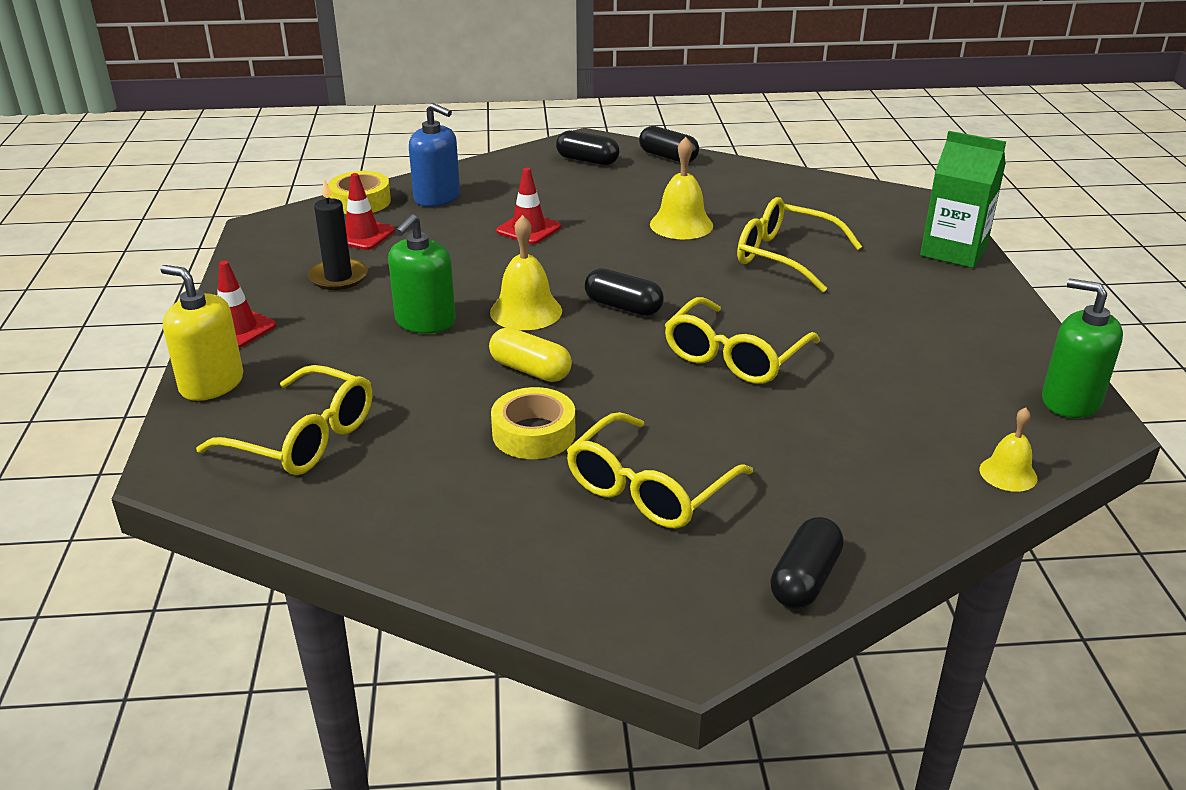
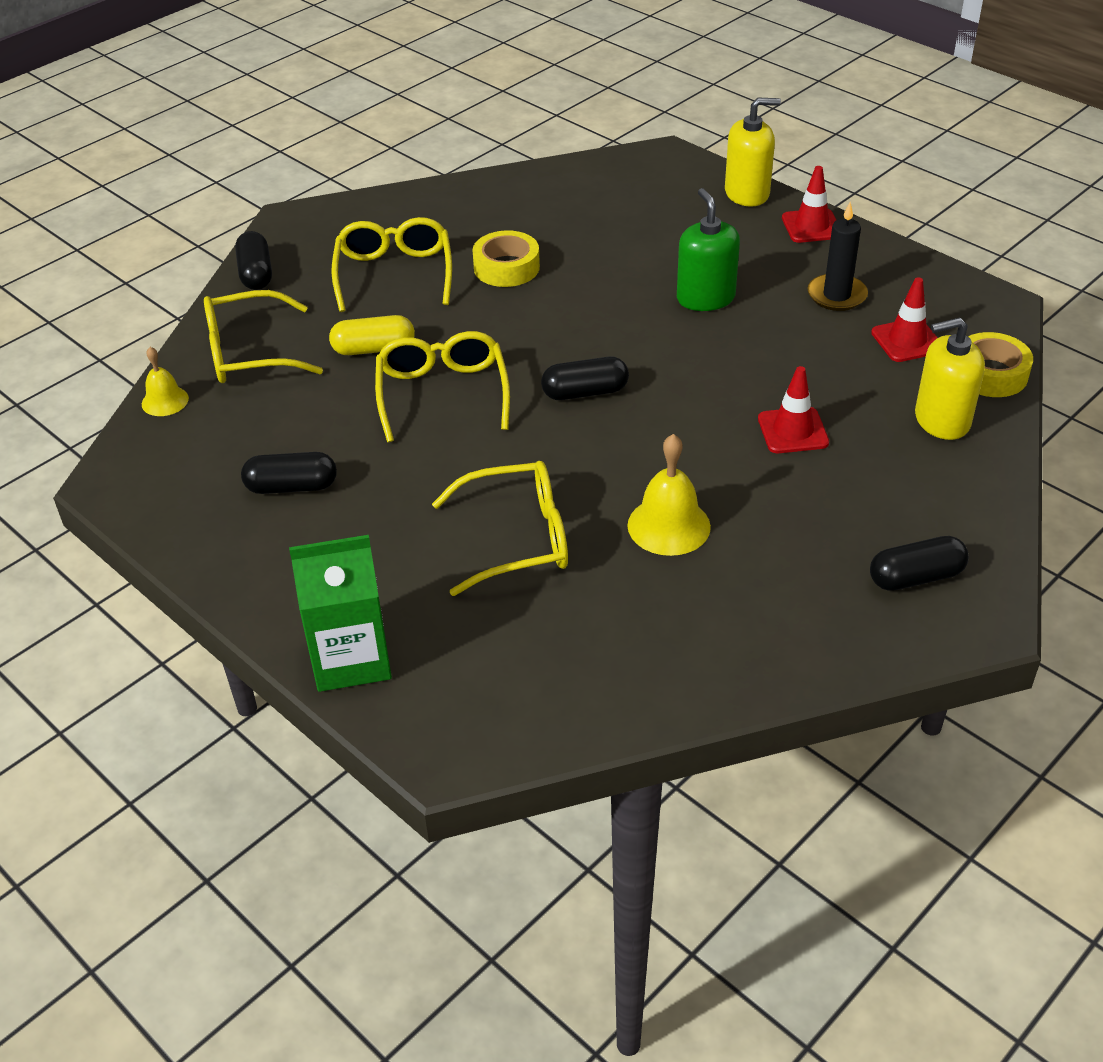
camera: 140 degrees right, 10 degrees up
(304, 438) = (633, 198): yellow glasses -> yellow glasses (249, 353)
(437, 197) = (941, 420): blue soap dispenser -> yellow soap dispenser
(526, 311) = (651, 346): yellow bell -> none
(530, 370) = (572, 304): yellow capsule -> yellow capsule (374, 349)
(668, 157) = (845, 648): black capsule -> black capsule (292, 487)
(1070, 401) = (140, 496): green soap dispenser -> none

